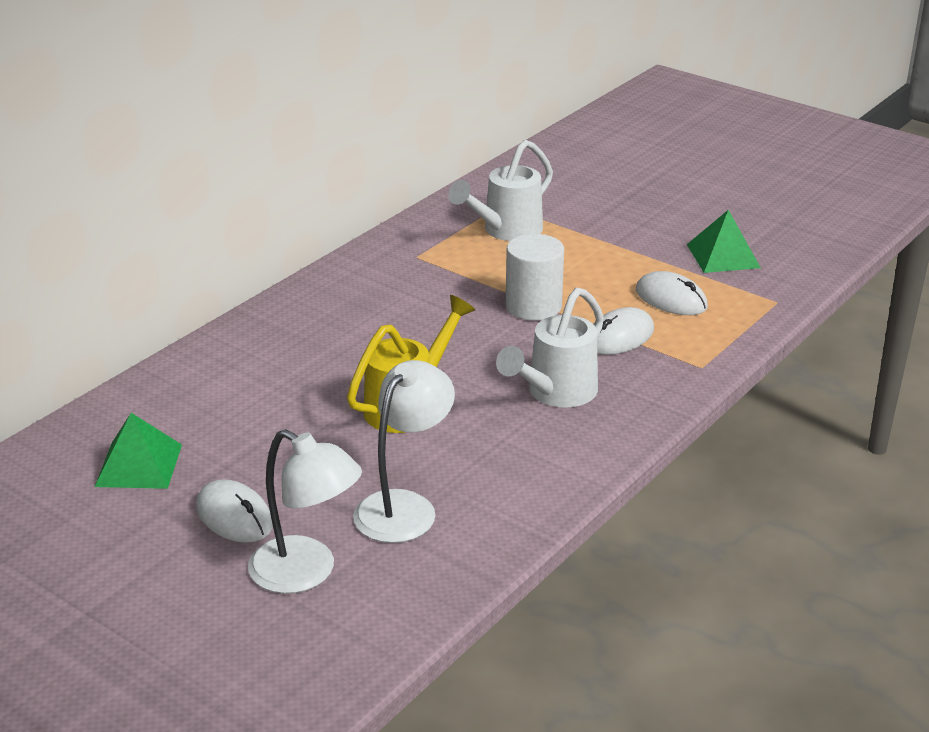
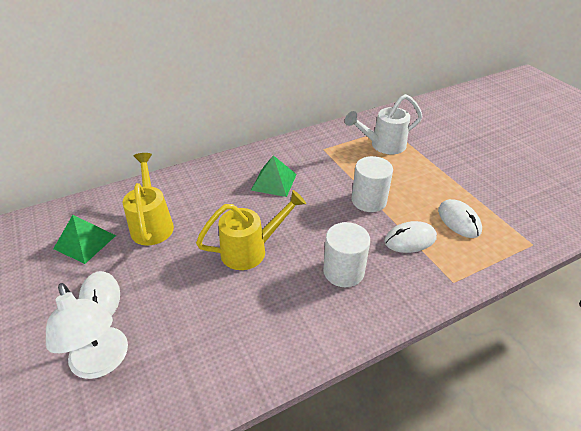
camera: 25 degrees right, 10 degrees up
(226, 416) = (152, 223): none -> yellow watering can
(404, 507) = (195, 330): white lamp -> none
(555, 394) = (343, 271): white watering can -> white cylinder
(723, 256) = (510, 198): green pyramid -> green pyramid (274, 182)

